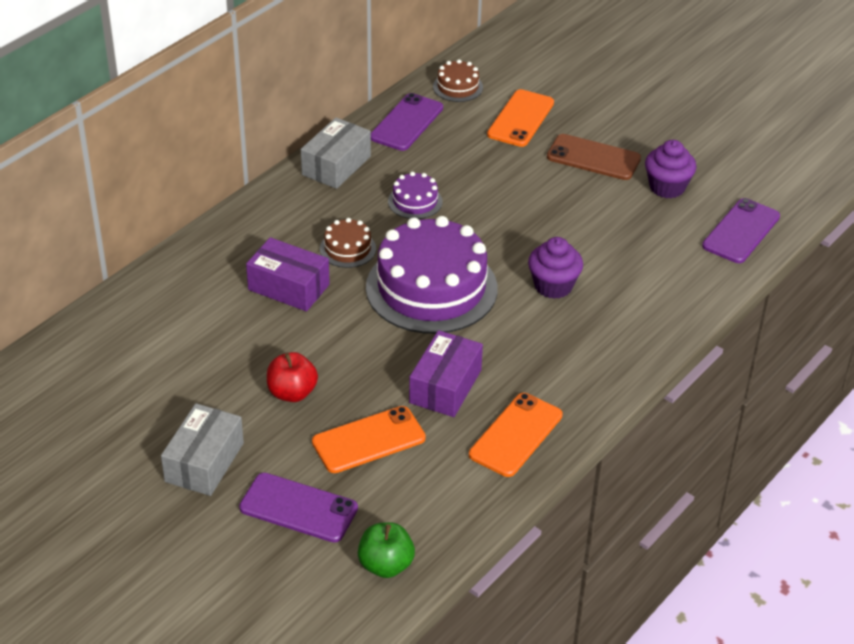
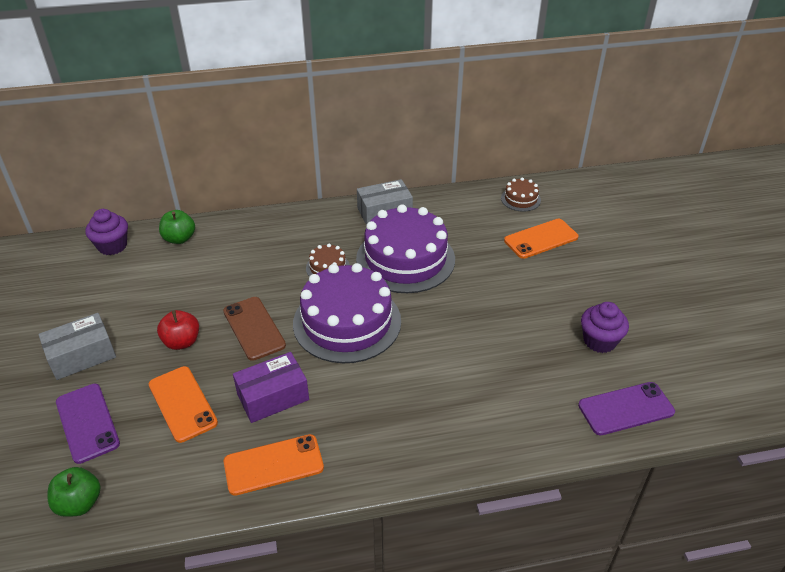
camera: 40 degrees right, 0 degrees up
(143, 302) = (179, 239): none -> green apple
(289, 287) = (265, 273): purple box -> none
(369, 440) = (182, 404): orange phone -> orange phone turned 45 degrees clockwise
(407, 123) = (460, 206): purple phone -> none
(415, 201) = (405, 259): purple cake -> purple cake, size x2.28
(553, 286) = (429, 368): purple cupcake -> purple cupcake (112, 246)
(593, 158) = (564, 291): brown phone -> brown phone (254, 328)

